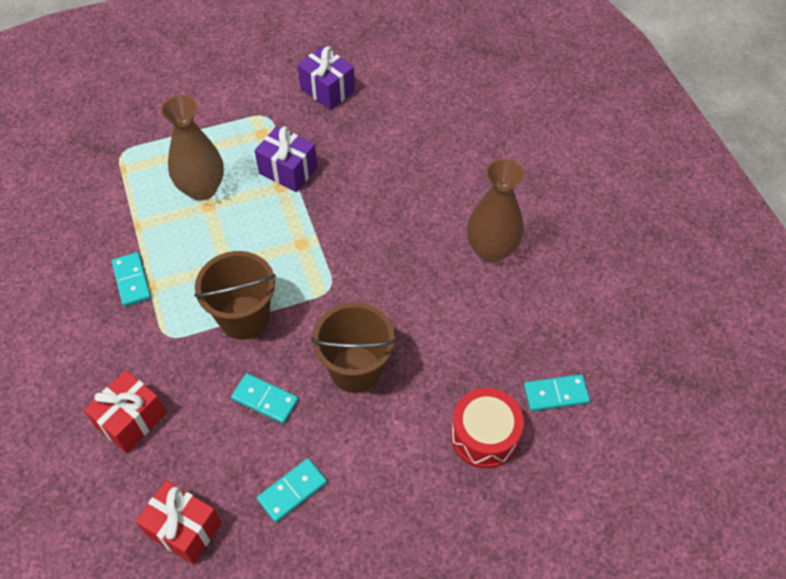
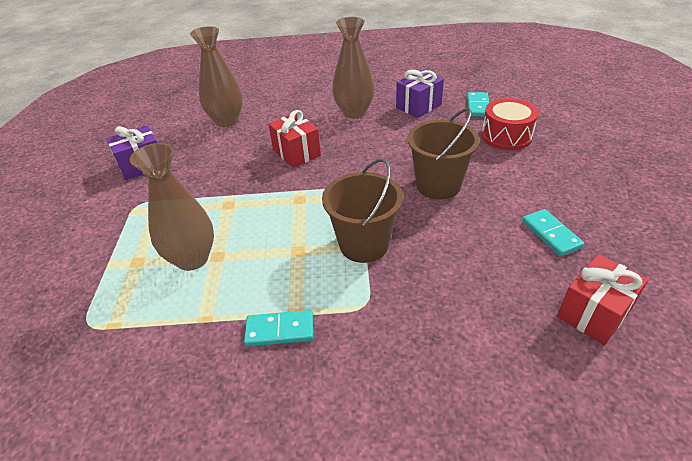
camera: 70 degrees left, 15 degrees down
(131, 420) = (464, 347): red gift -> red gift (296, 153)
(265, 400) = (457, 240): turquoise domino -> none
(288, 170) = (213, 198): purple gift -> purple gift (418, 106)
(432, 127) = (226, 121): none -> brown vase

